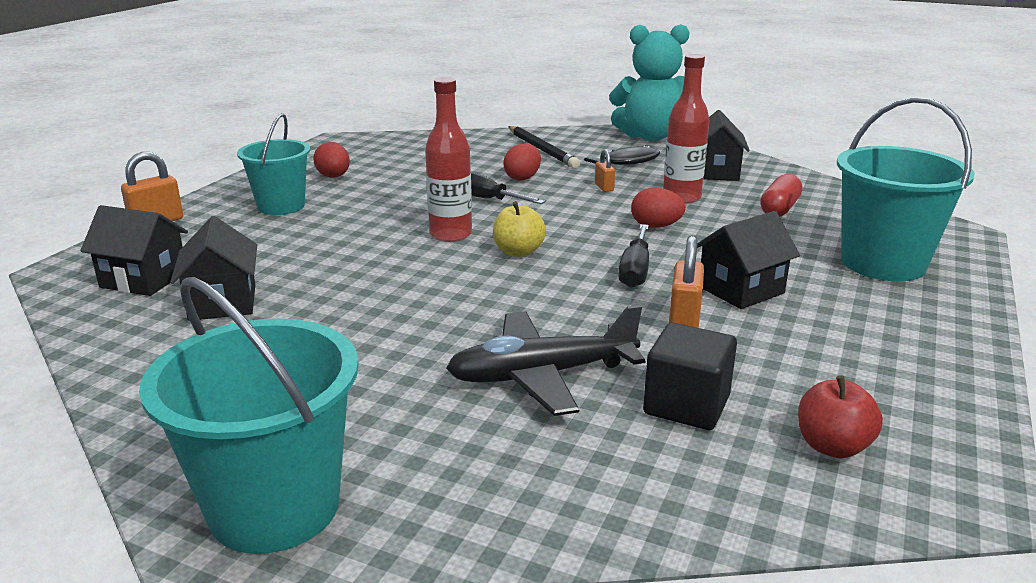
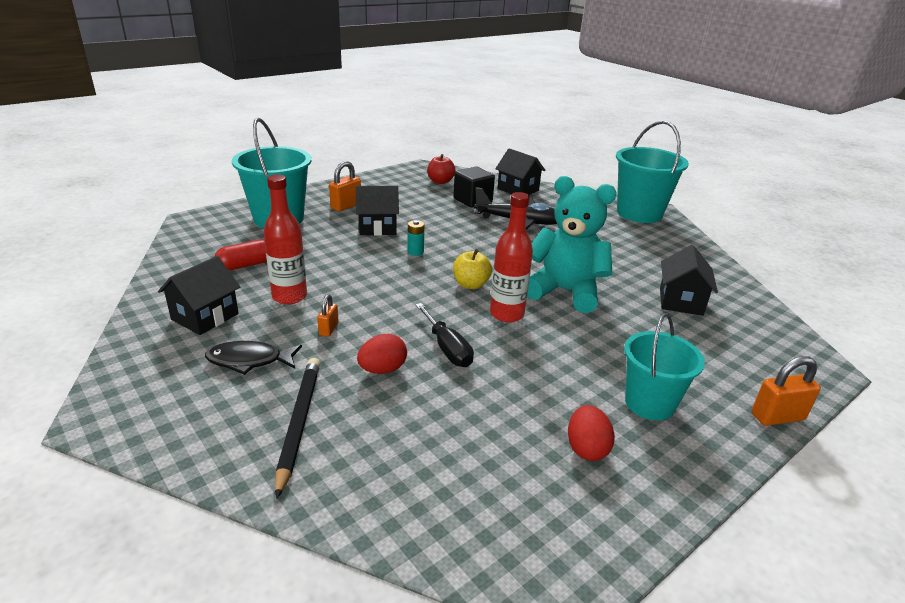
camera: 155 degrees left, 5 degrees up
(144, 279) = (747, 338): black house -> black house (518, 190)
(635, 271) = (415, 252): black screwdriver -> turquoise battery
(649, 136) = (137, 406): turquoise teddy bear -> turquoise teddy bear (565, 291)
(655, 226) = (354, 277): red egg -> none
(683, 322) = (430, 223): orange padlock -> orange padlock (346, 206)

